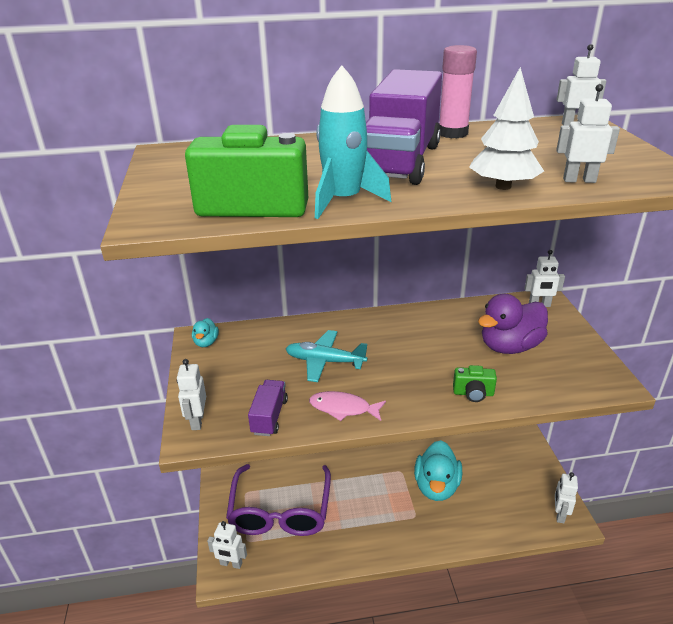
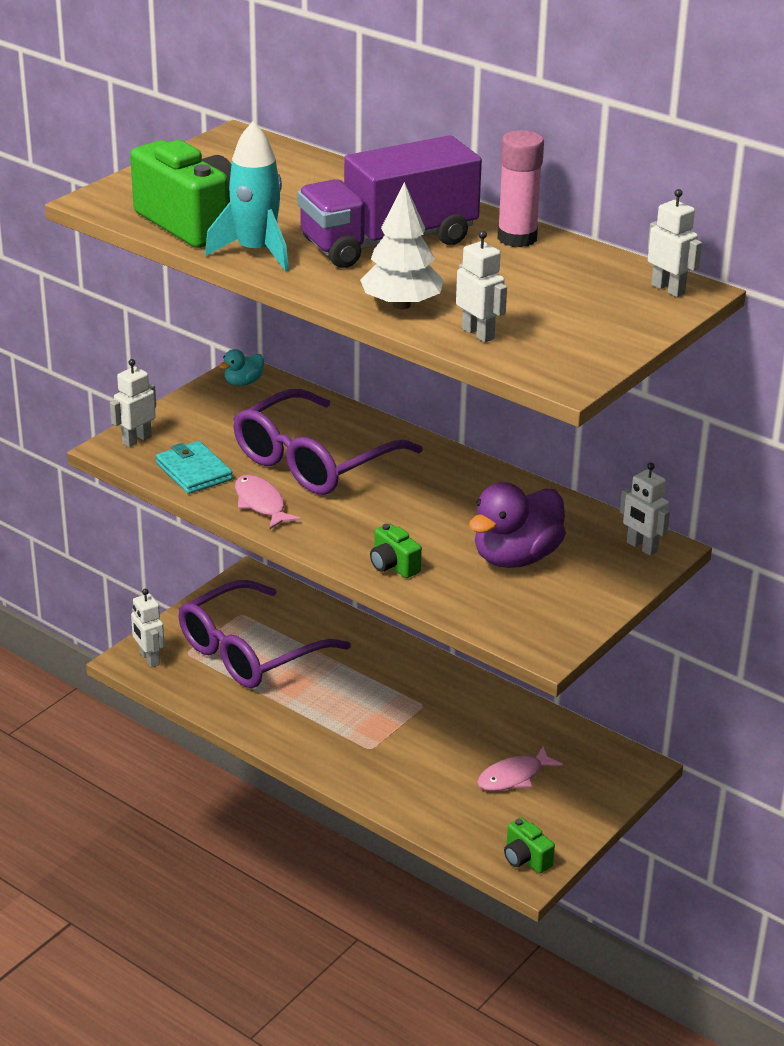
camera: 45 degrees right, 0 degrees up
(269, 416) = (194, 471): purple truck -> turquoise wallet
(325, 361) = (315, 460): turquoise plane -> purple glasses
(436, 486) = (436, 743): turquoise duck -> none
(490, 475) = (514, 776): none -> pink fish
(509, 346) = (516, 557): purple duck -> purple duck turned 60 degrees counterclockwise
(559, 514) = (526, 859): white robot -> green camera

